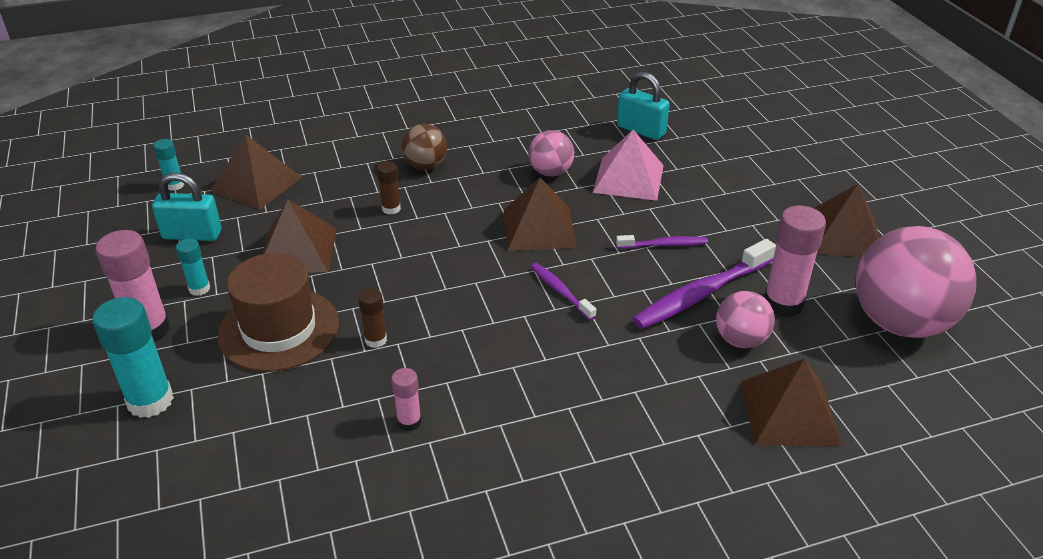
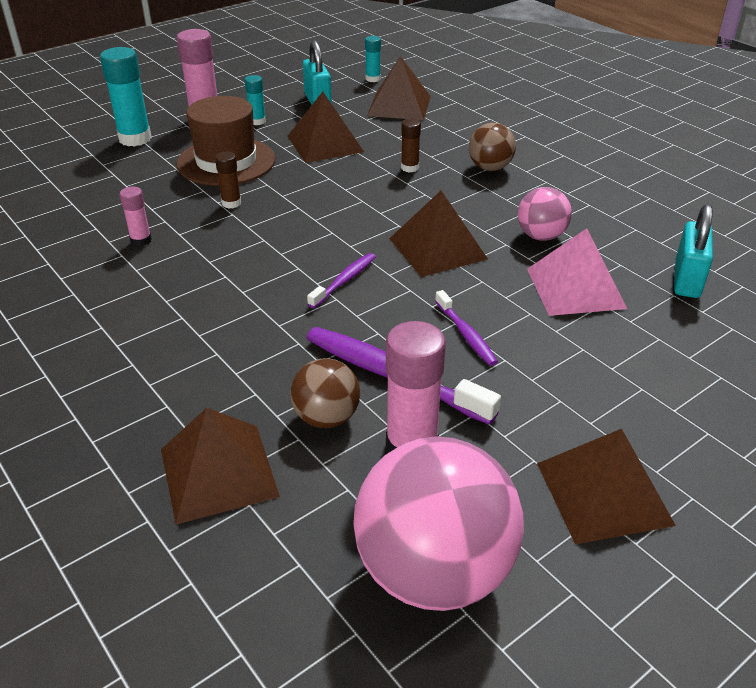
camera: 70 degrees right, 0 degrees up
(741, 340) = (326, 417): pink ball -> brown ball

